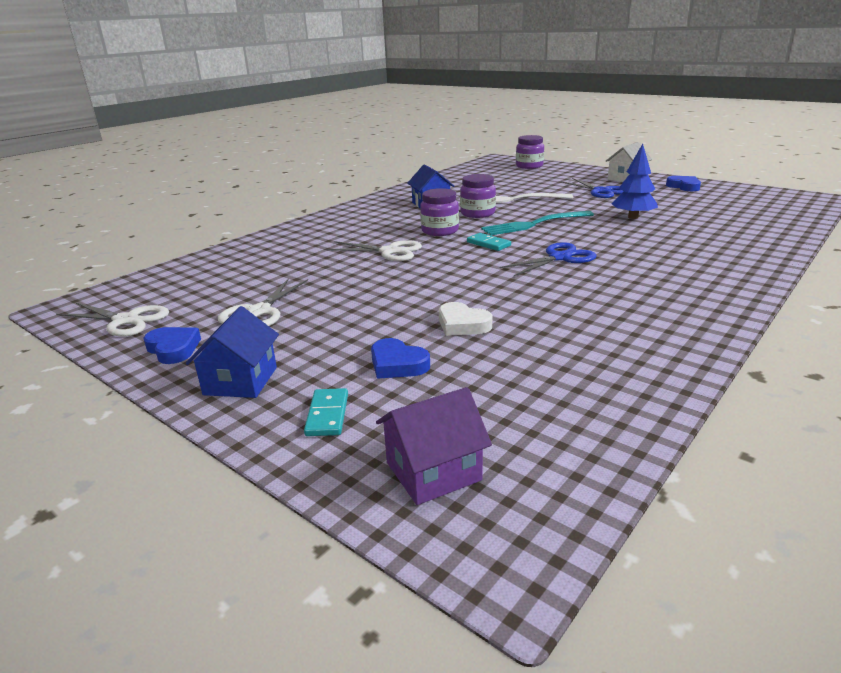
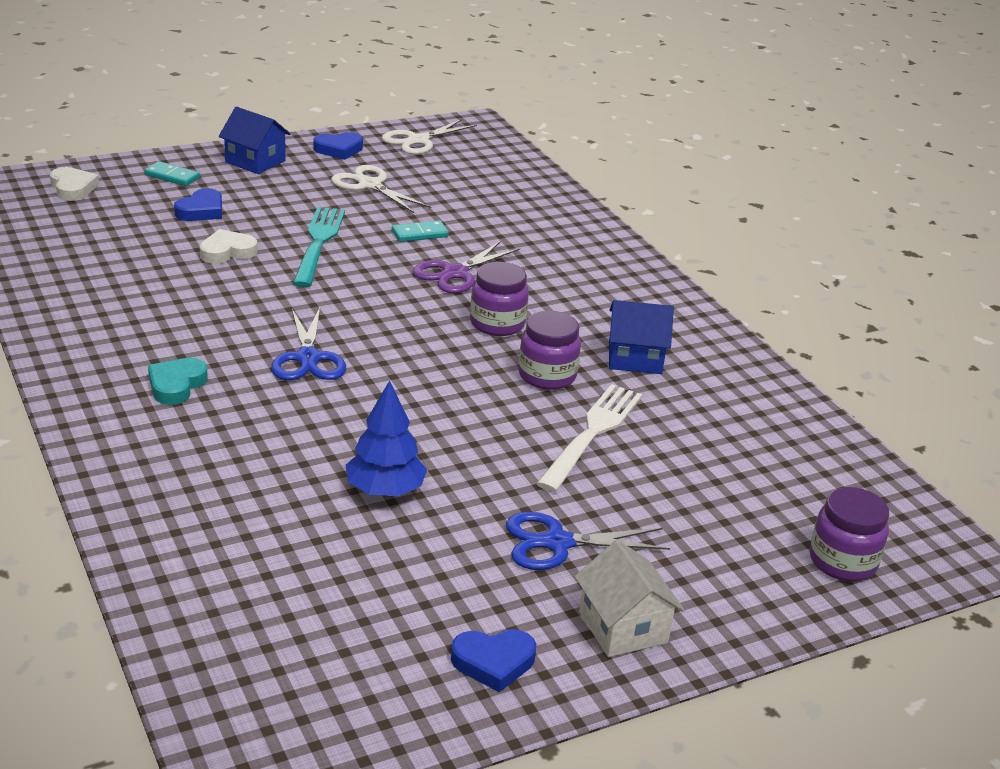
camera: 110 degrees right, 5 degrees up
(389, 252) = (455, 273): white scissors -> purple scissors
(397, 364) = (201, 211): blue heart -> blue heart turned 150 degrees clockwise
(433, 471) = (72, 188): purple house -> white heart
(488, 244) = (409, 336): turquoise domino -> turquoise domino (419, 234)
(534, 224) = (448, 397): turquoise fork -> turquoise fork (318, 243)
(657, 278) = (176, 385): none -> turquoise heart

